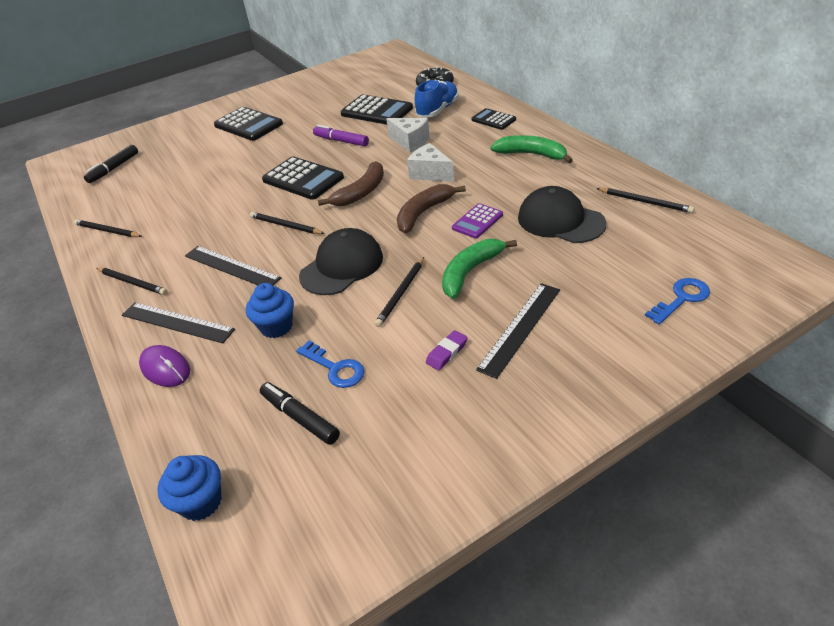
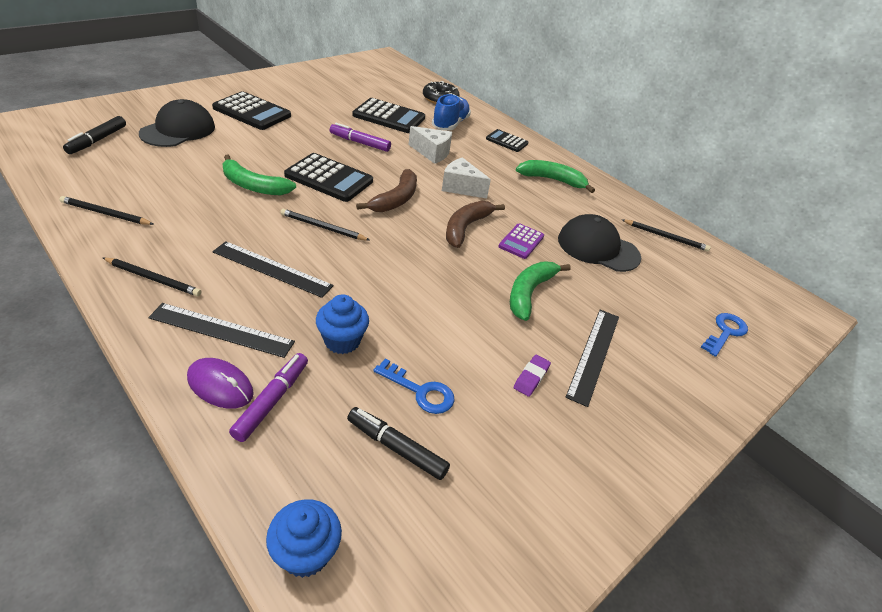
camera: 20 degrees left, 0 degrees up
(204, 379) = (272, 400): none -> purple marker
(233, 193) = (253, 186): none -> green banana
(342, 266) = (397, 277): black cap -> black cap (178, 130)
(401, 293) = (467, 311): black pencil -> none

